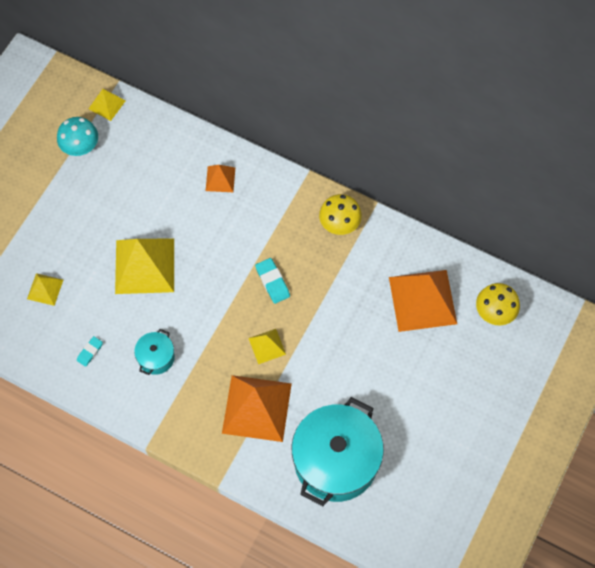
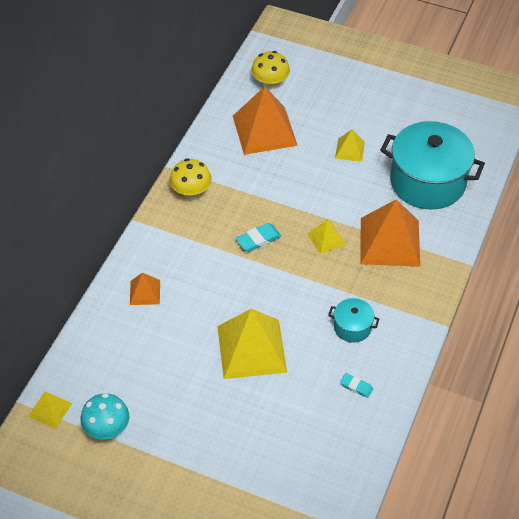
camera: 95 degrees left, 15 degrees down
(45, 289) = (289, 440): yellow pyramid -> yellow pyramid (349, 150)

